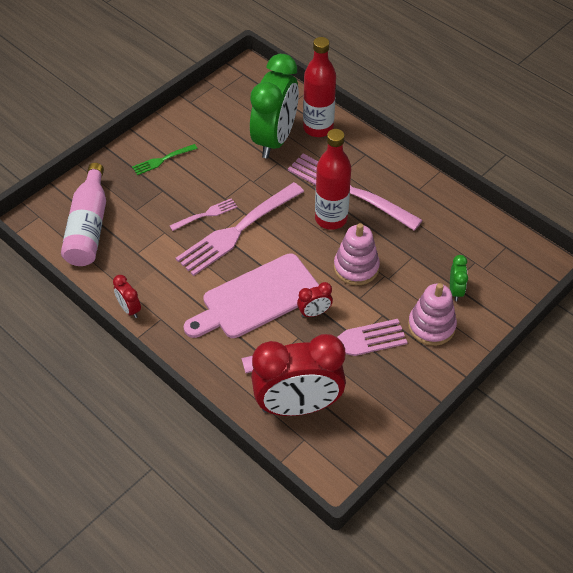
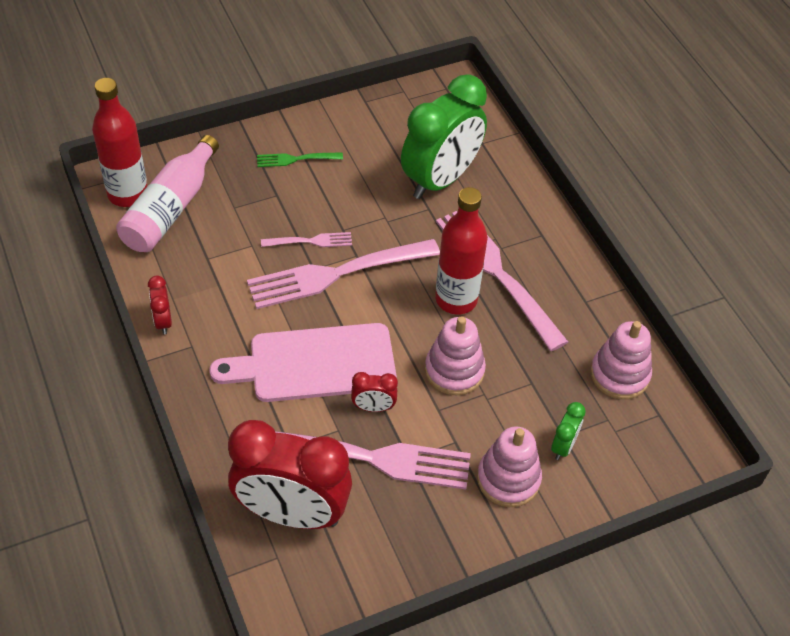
camera: 20 degrees right, 0 degrees up
(318, 128) = (500, 183): red bottle -> red bottle (128, 194)
(467, 230) = (619, 375): none -> pink stacking toy

